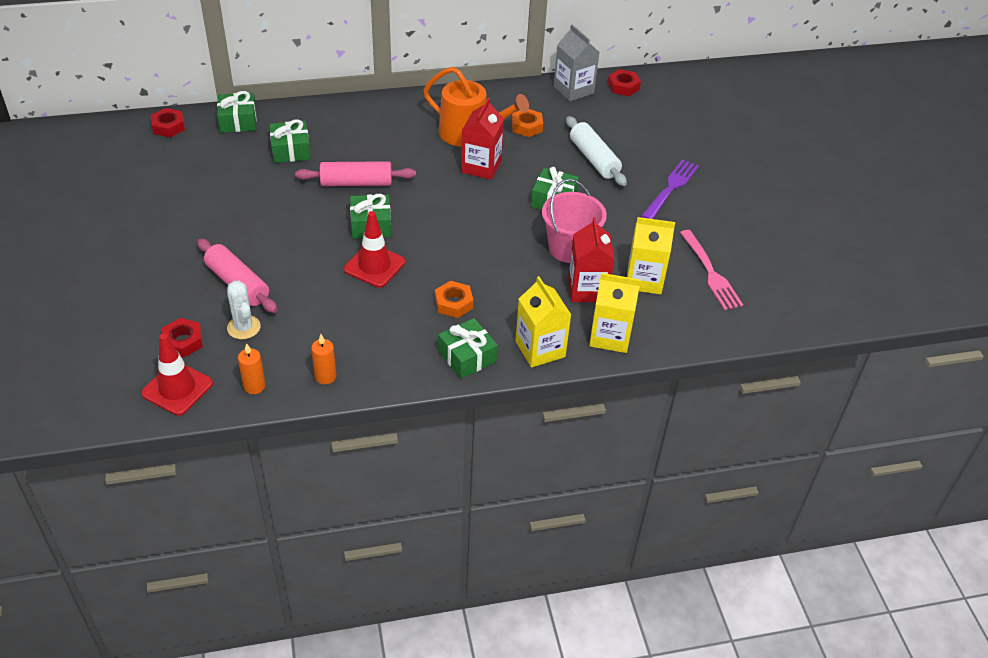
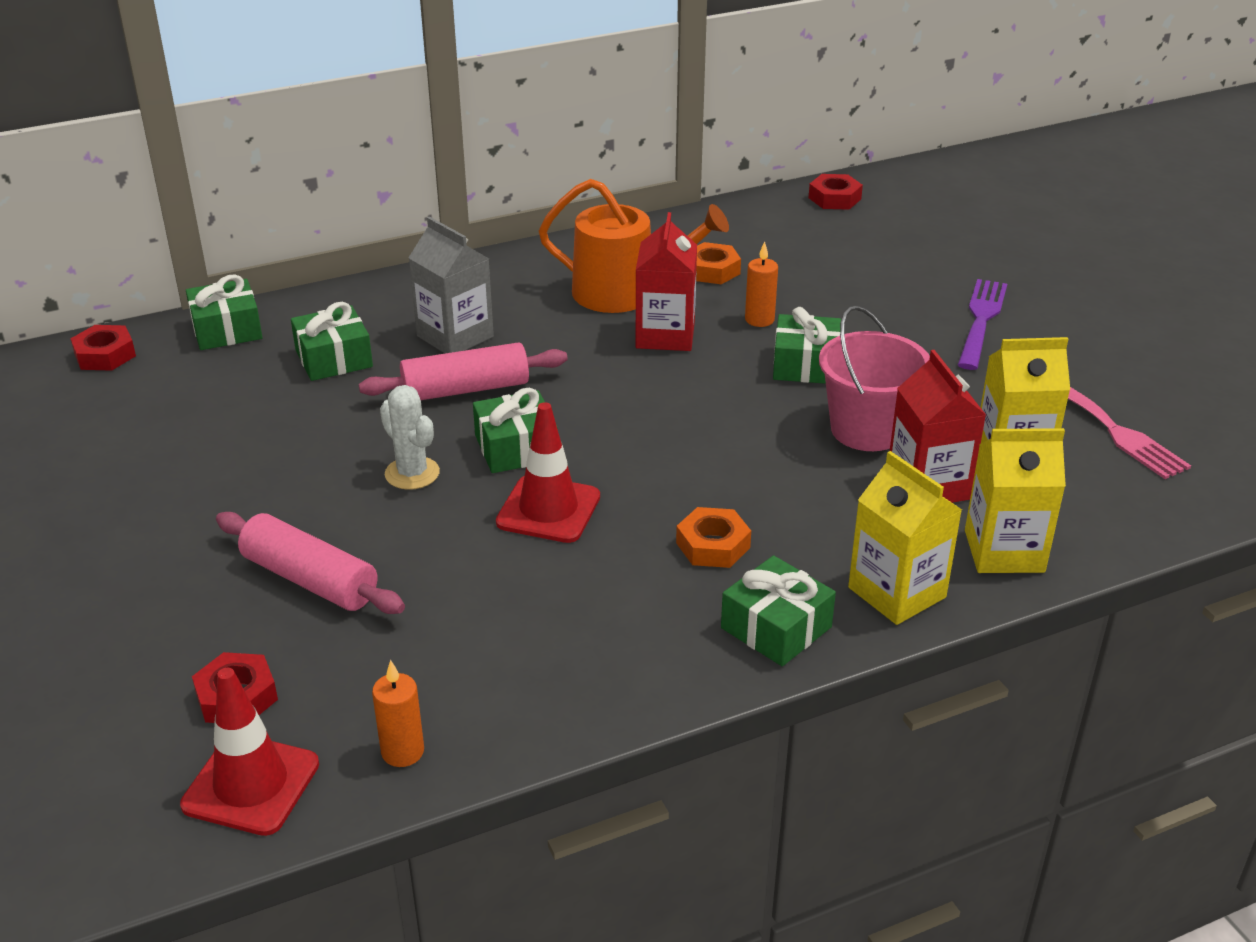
camera: 10 degrees left, 10 degrees down
(244, 327) = (346, 651): white cactus -> white cactus (412, 473)
(325, 376) = (532, 709): orange candle -> orange candle (759, 320)
(573, 90) = (761, 212): grey carton -> grey carton (455, 336)
(594, 159) = (840, 298): white rolling pin -> none

